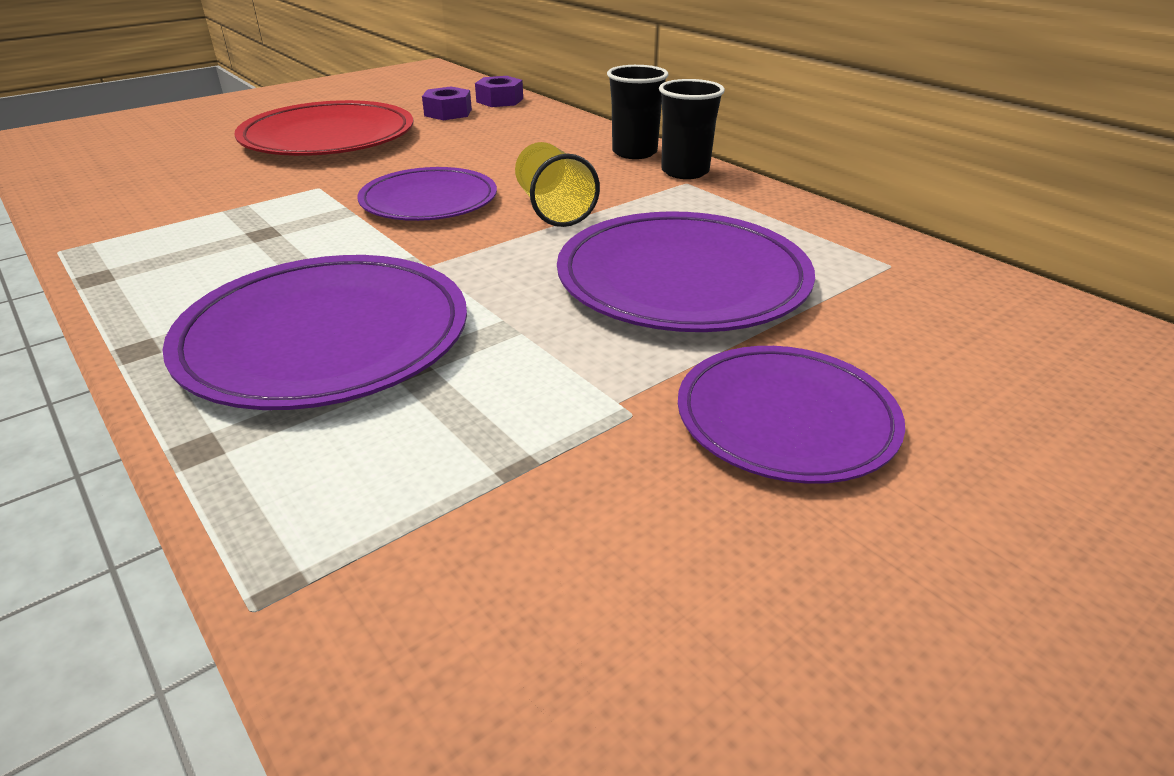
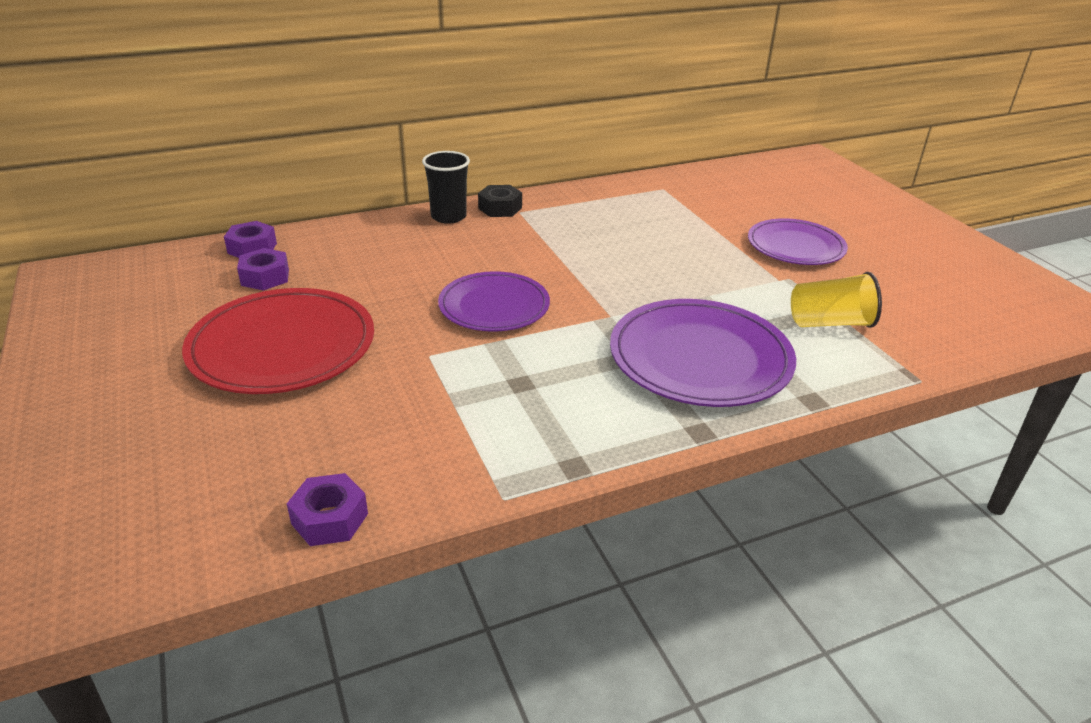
camera: 75 degrees left, 0 degrees up
(67, 192) = (330, 519): none -> purple nut
(553, 209) = (539, 262): yellow cup -> yellow cup (829, 323)
(682, 279) = (660, 241): purple plate -> none
(685, 172) = (500, 208): black cup -> black nut

